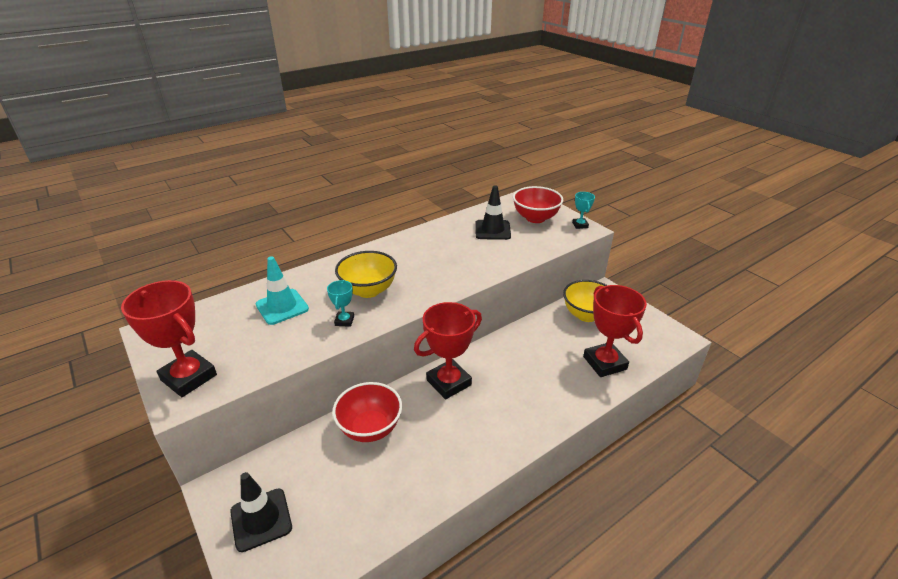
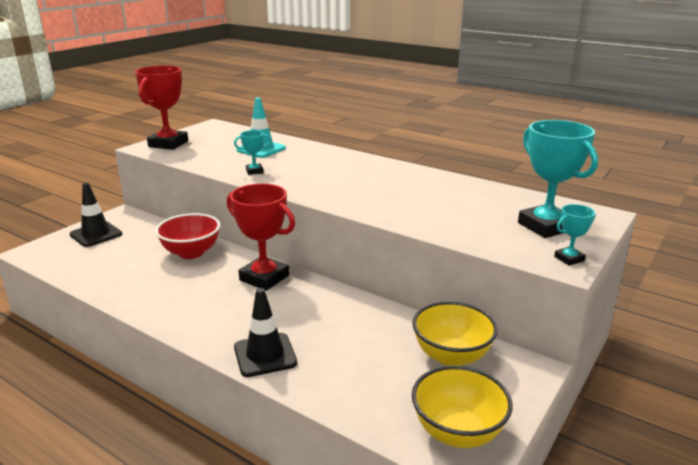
camera: 70 degrees right, 10 degrees down
(368, 290) = (305, 171): yellow bowl -> yellow bowl (457, 432)
(492, 230) = (479, 205): black traffic cone -> black traffic cone (265, 355)
(535, 218) = (546, 226): red bowl -> turquoise trophy
(604, 363) = (354, 382): red trophy -> none

